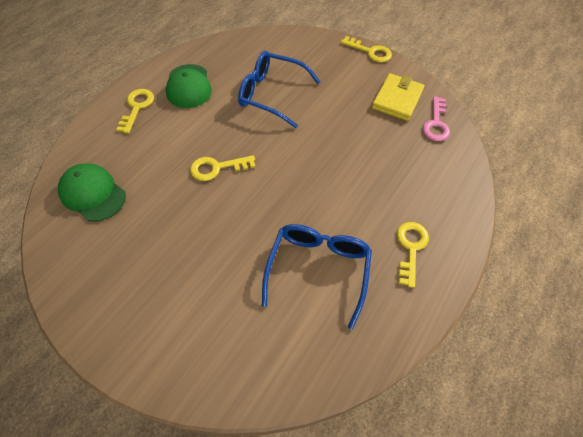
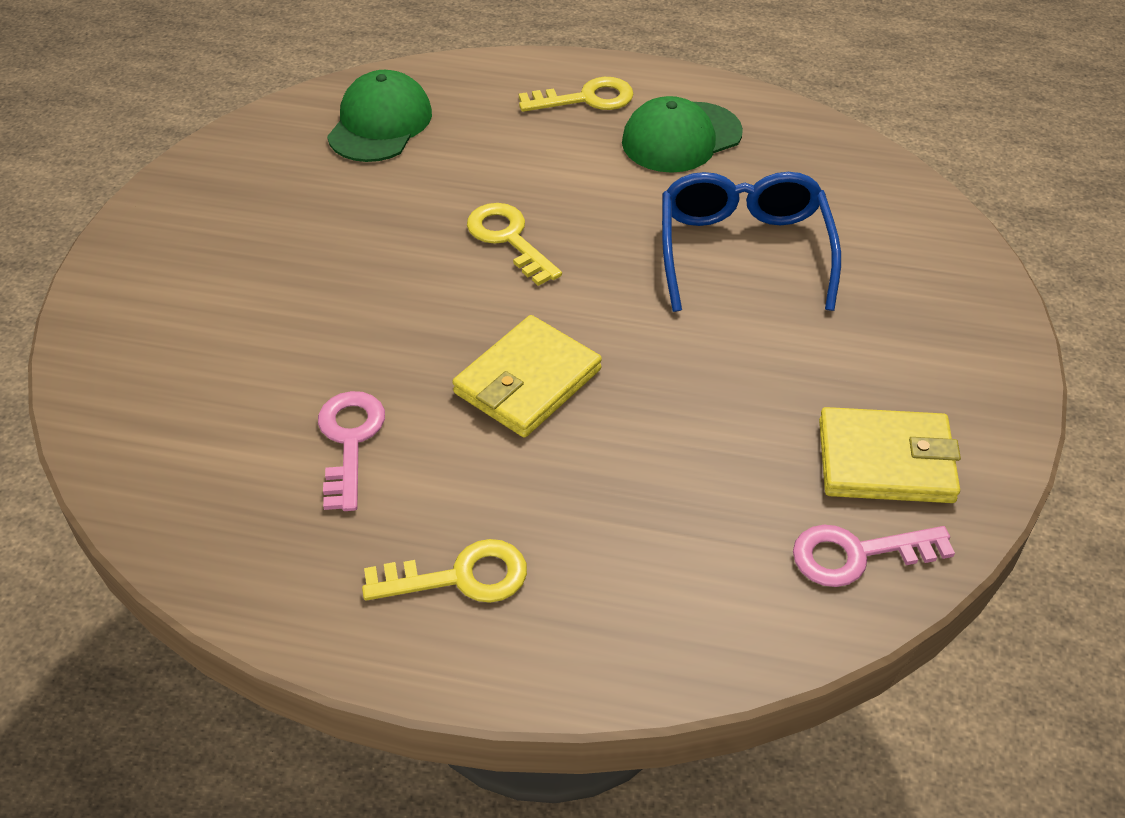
camera: 70 degrees right, 10 degrees down
(311, 190) = (527, 381): none -> yellow wallet
(318, 269) = (349, 441): blue glasses -> pink key
(370, 52) = (1013, 372): yellow key -> none

